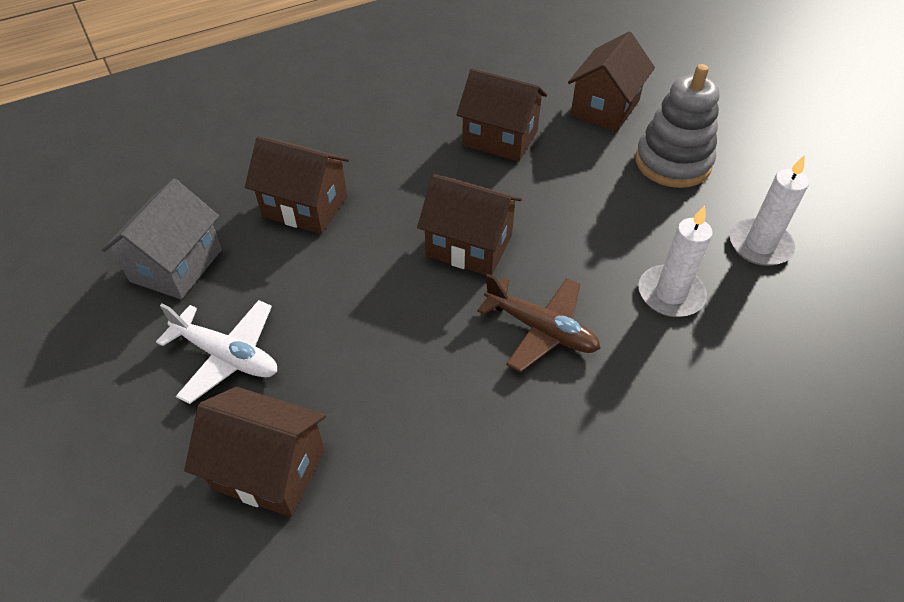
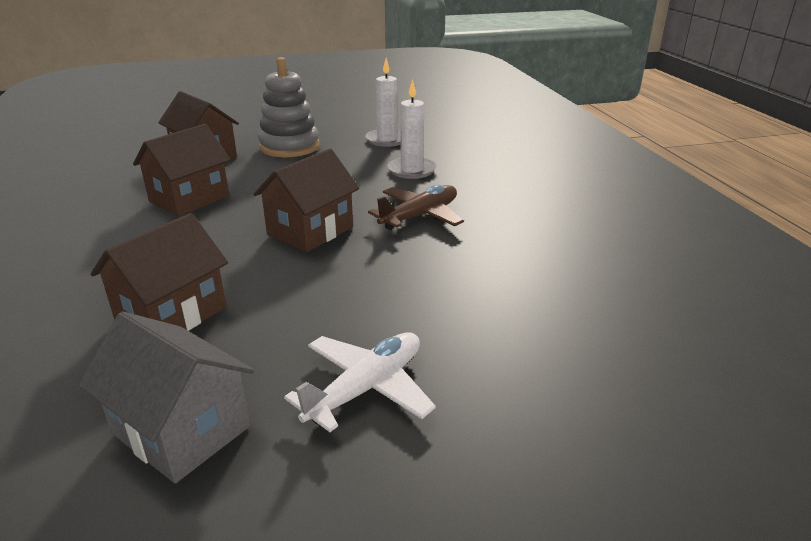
camera: 75 degrees left, 20 degrees down
(269, 469) = (523, 366): brown house -> none

